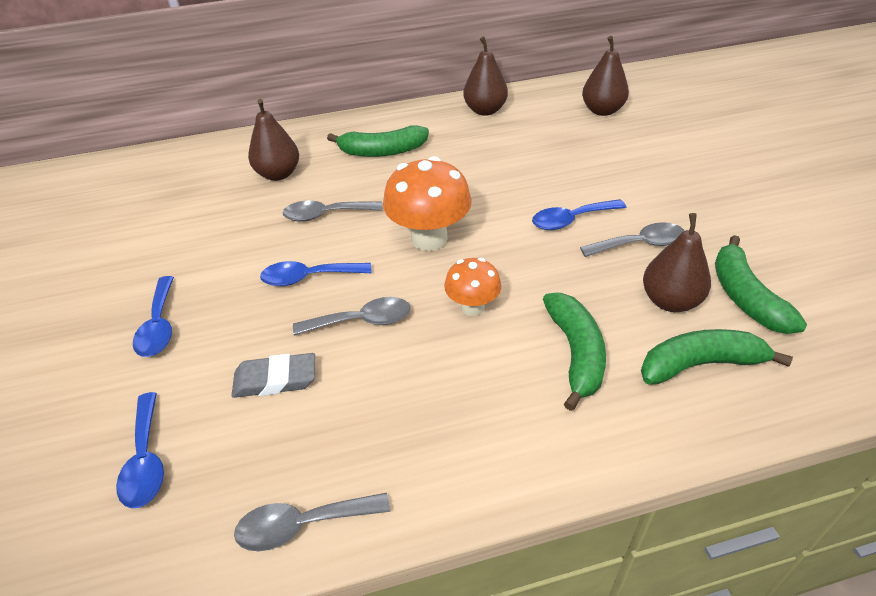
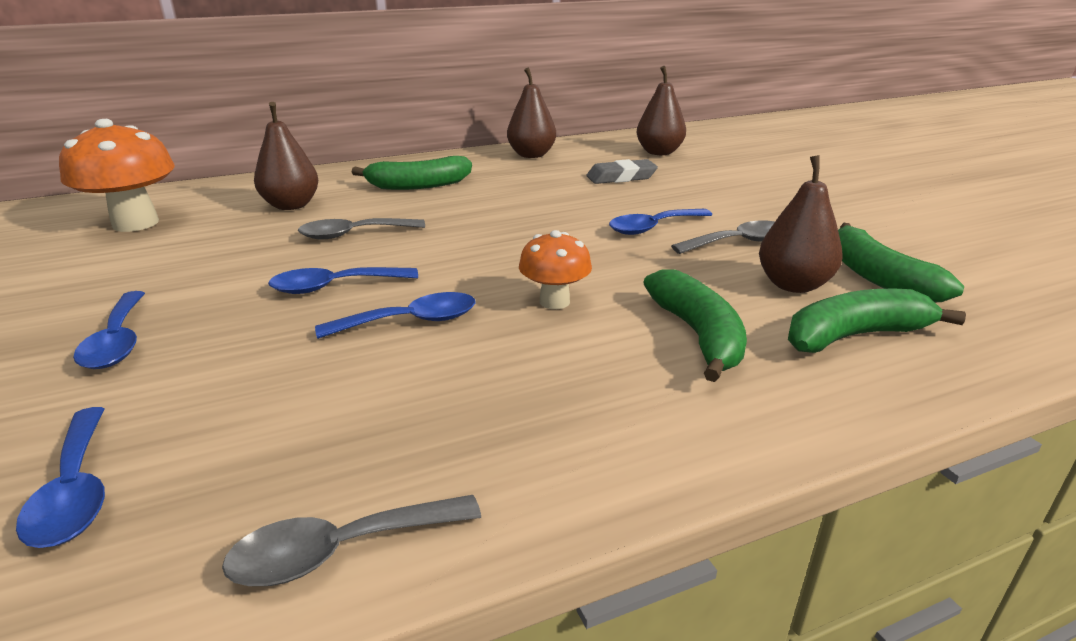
camera: 10 degrees left, 15 degrees down
(275, 379) = (291, 385): grey eraser -> grey eraser (621, 177)
(362, 321) = (411, 321): grey spoon -> blue spoon
(429, 239) = (487, 248): orange mushroom -> orange mushroom (135, 223)

